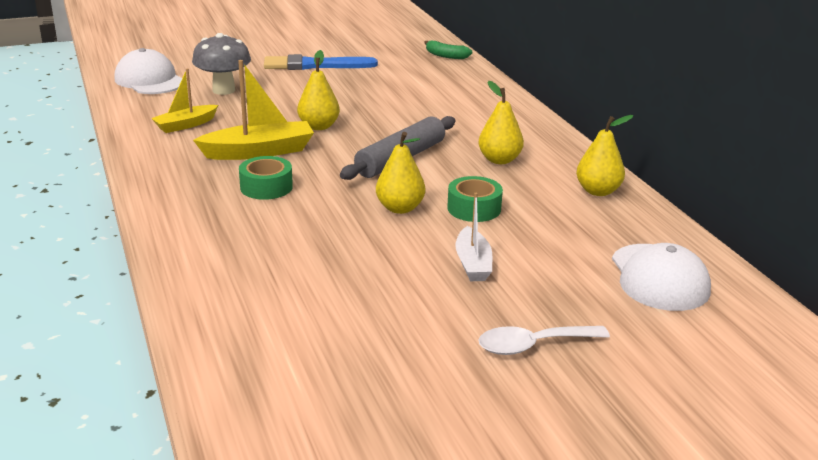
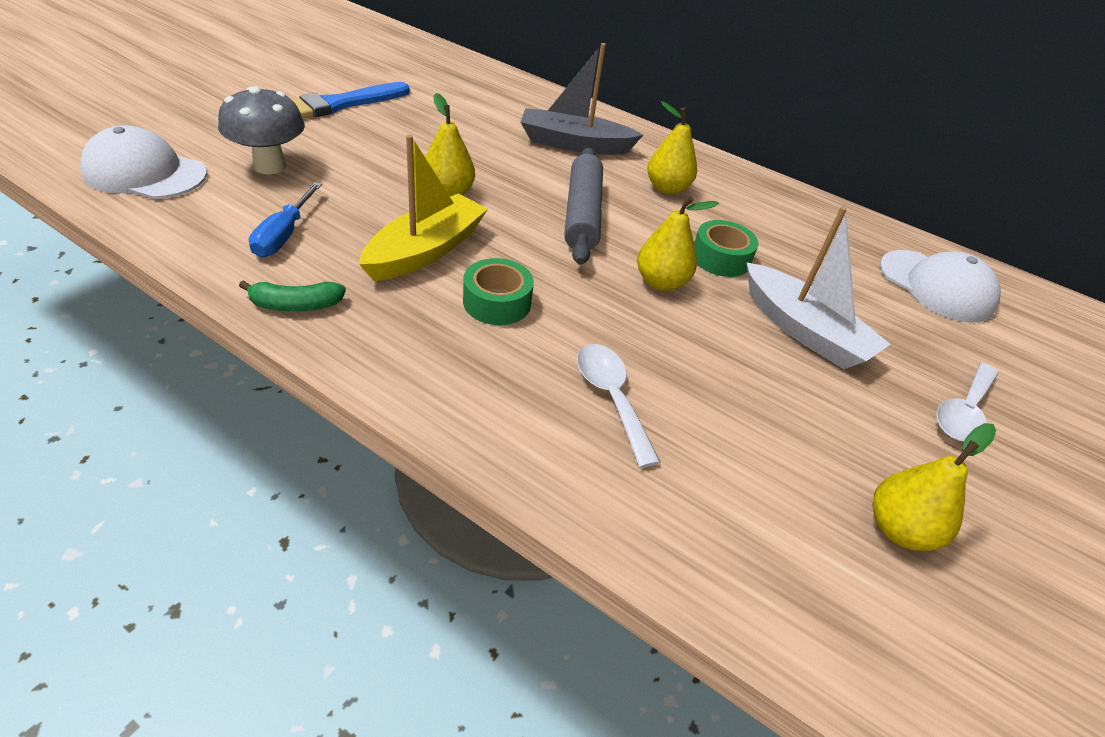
camera: 40 degrees left, 15 degrees up
(185, 125) = (284, 235): yellow boat -> blue screwdriver
(268, 250) = (611, 397): none -> white spoon
(446, 56) = (463, 65): green banana -> green banana (295, 305)
(462, 119) = (574, 144): none -> grey boat
(473, 264) = (804, 330): white boat -> white boat, size x1.59
(598, 191) = (782, 202): yellow pear -> yellow pear (899, 529)

